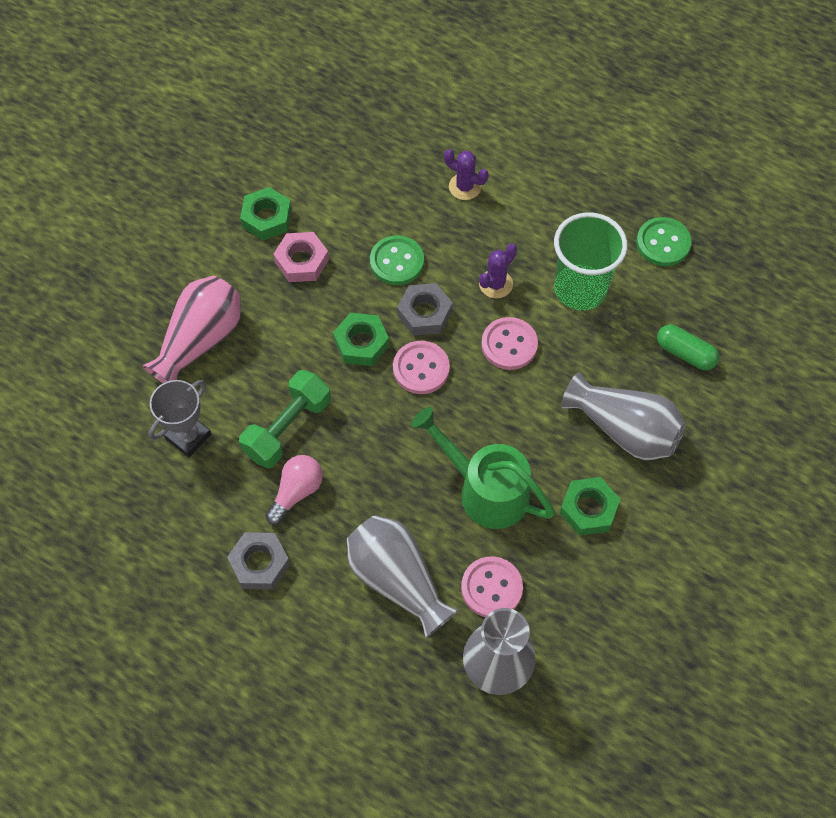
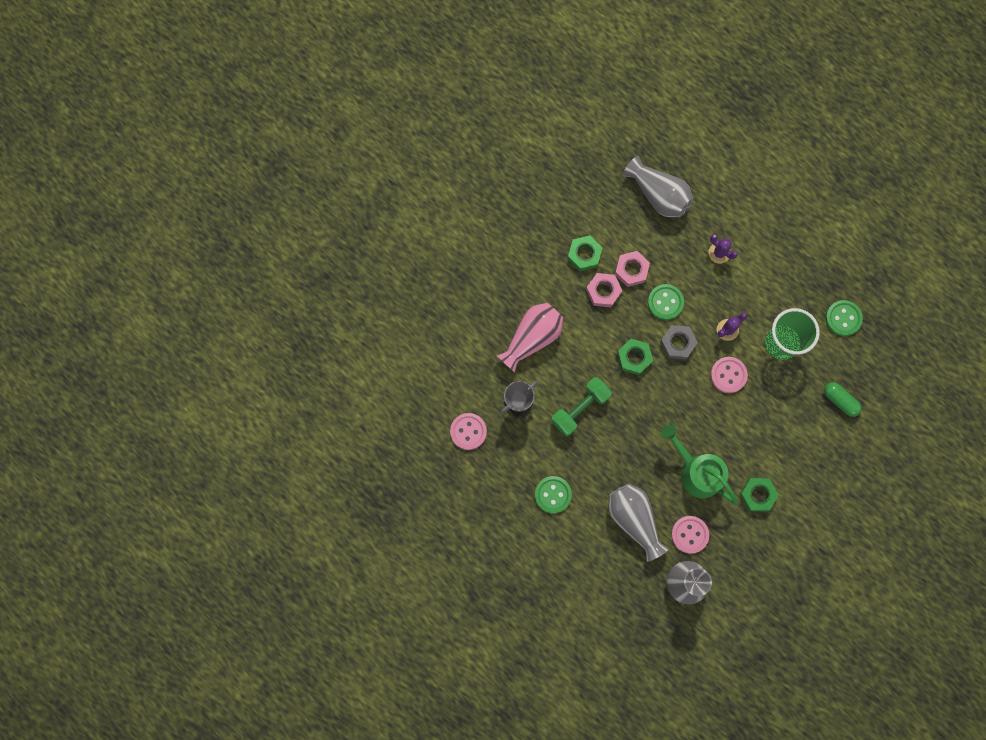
camera: 10 degrees right, 15 degrees up
(259, 563) = (553, 494): grey nut -> green button
(296, 492) = (580, 452): pink light bulb -> none
(339, 227) = (631, 270): none -> pink nut
(421, 368) = (669, 382): pink button -> pink button (468, 431)
(624, 429) = (790, 446): grey vase -> grey vase (658, 195)

